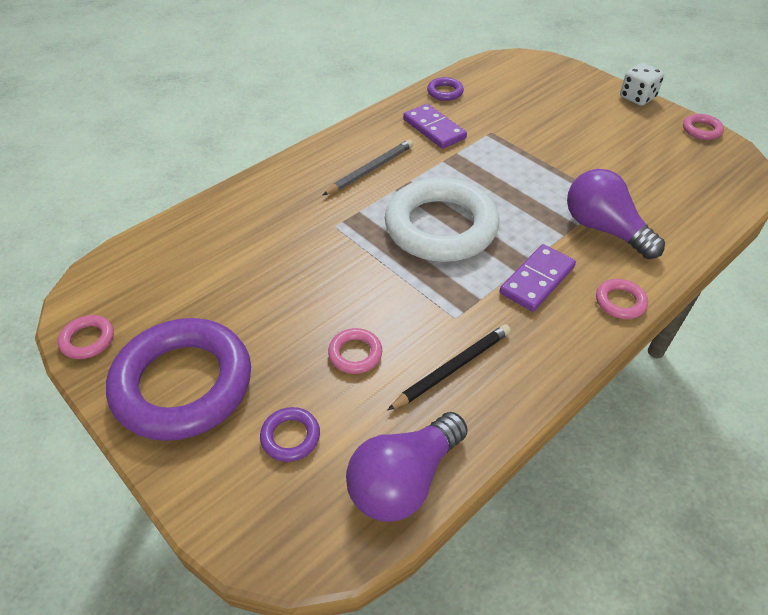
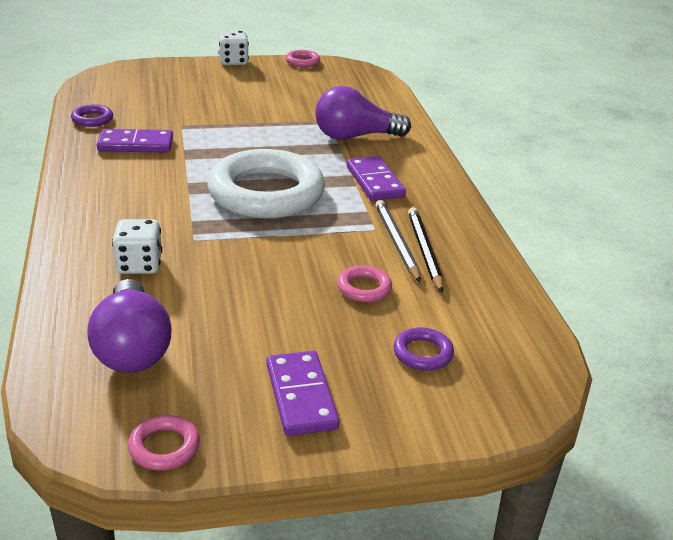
camera: 60 degrees left, 15 degrees down
(183, 384) = (301, 396): purple ring -> purple domino
(278, 218) = (139, 265): none -> white dice
(370, 170) = (143, 194): grey pencil -> grey pencil (397, 243)
(404, 480) = (511, 314): purple light bulb -> purple light bulb (132, 348)
(620, 302) = (430, 164): pink ring -> none

